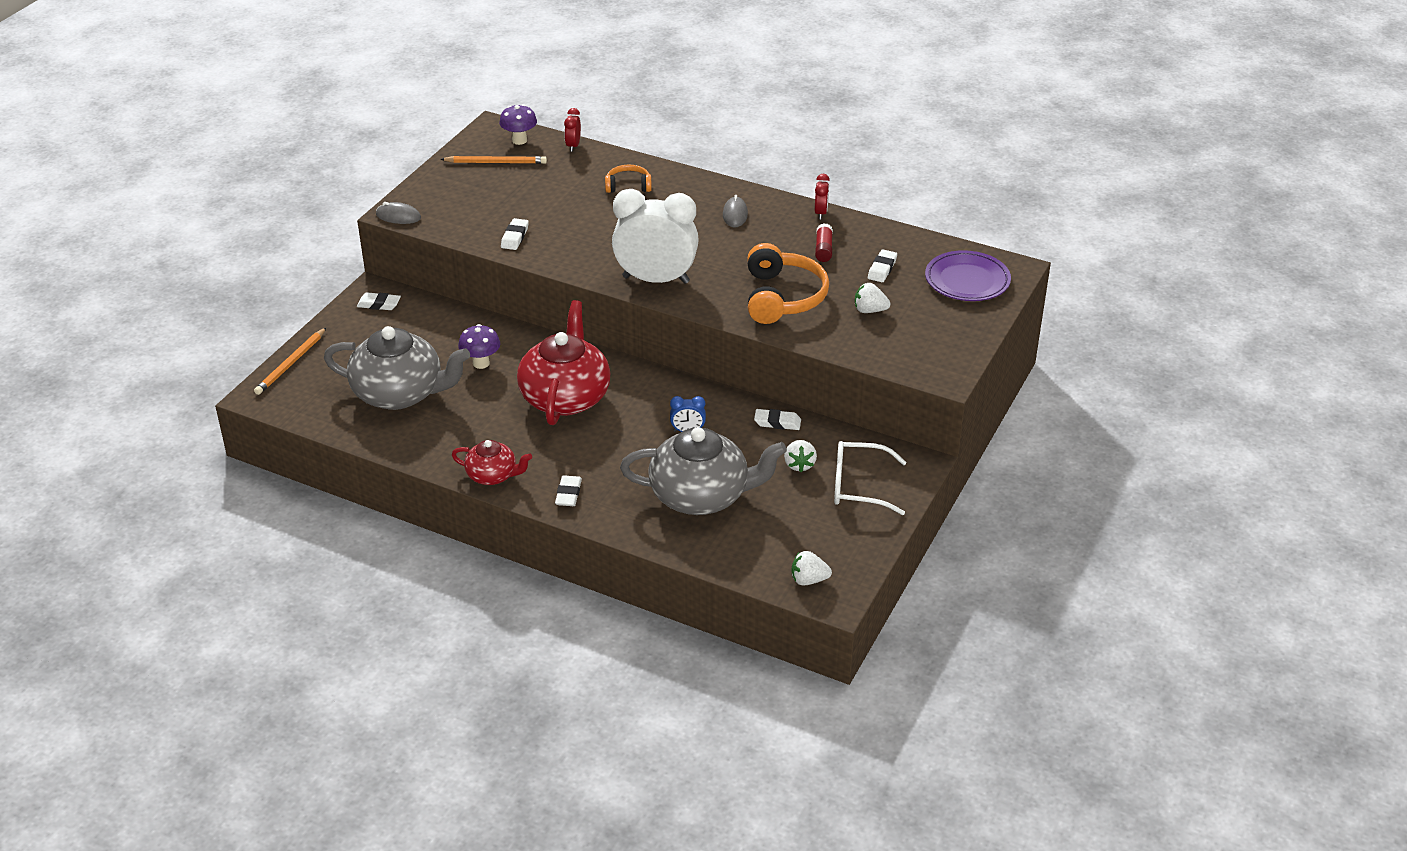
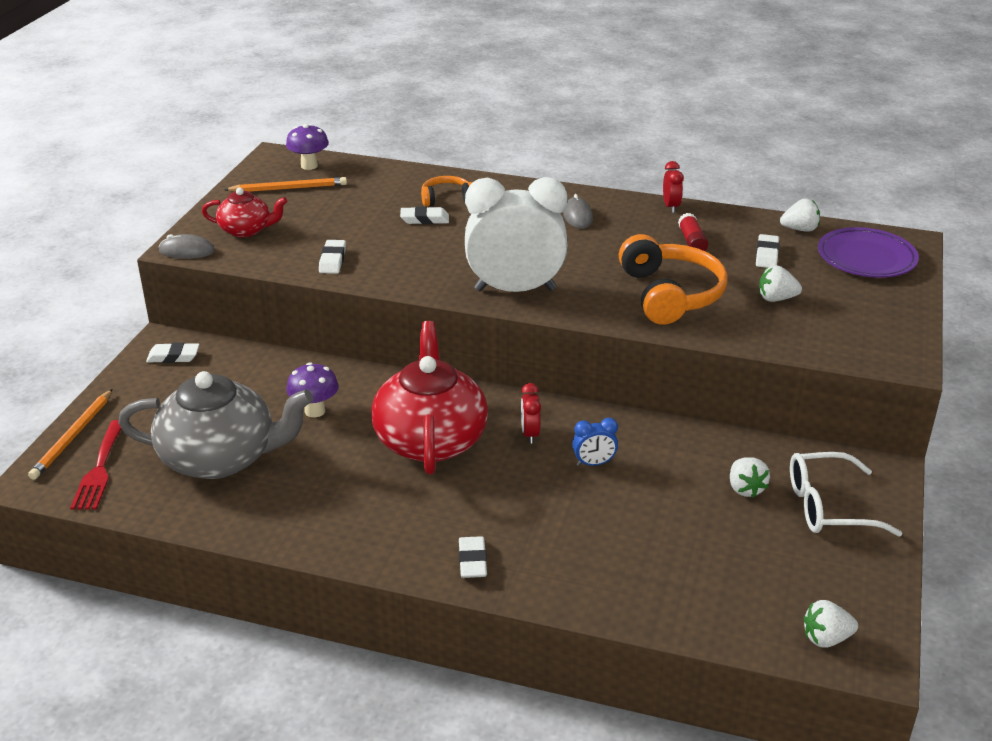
camera: 10 degrees left, 5 degrees down
(307, 392) = (99, 469): none -> red fork
(493, 475) = (366, 549): red teapot -> red teapot (246, 230)
(573, 146) = (371, 166): red clock -> red clock (530, 434)
(701, 496) = (642, 543): grey teapot -> none
(777, 422) = (696, 441): white eraser -> white eraser (424, 219)
(923, 247) = (799, 229): none -> white strawberry

